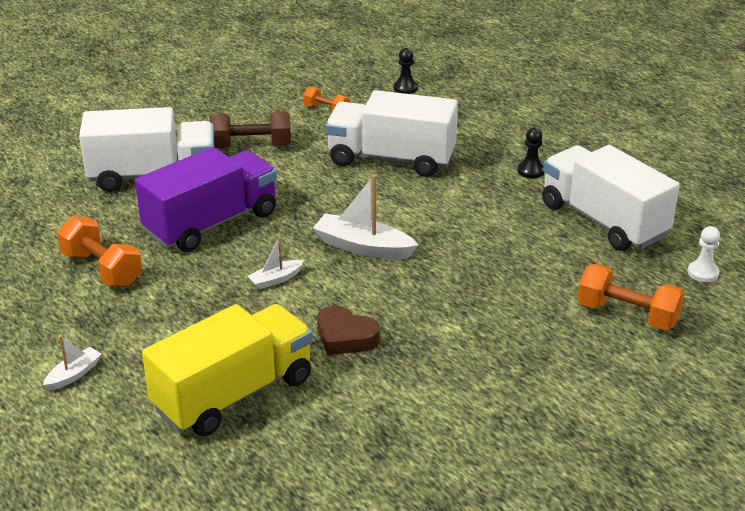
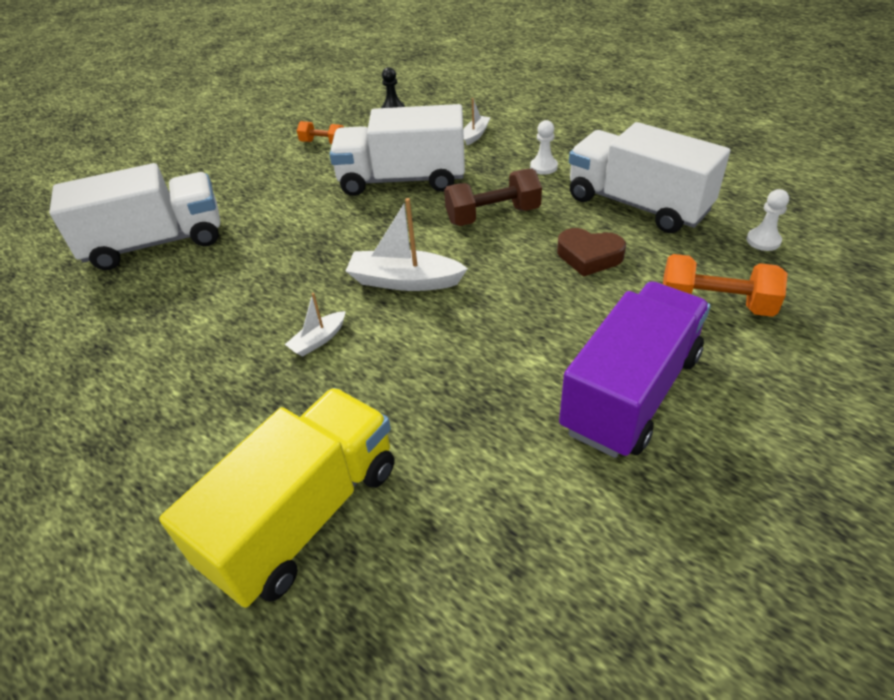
camera: 10 degrees left, 10 degrees up
(74, 374) = (87, 533): white boat -> white boat (475, 135)
(102, 269) = (110, 368): orange dumbbell -> none
(211, 223) = (230, 285): purple truck -> purple truck (631, 392)
(251, 146) = (256, 192): brown dumbbell -> brown dumbbell (493, 216)
(345, 337) = (419, 399): brown heart -> brown heart (589, 256)
(531, 171) = (543, 167): black pawn -> white pawn

